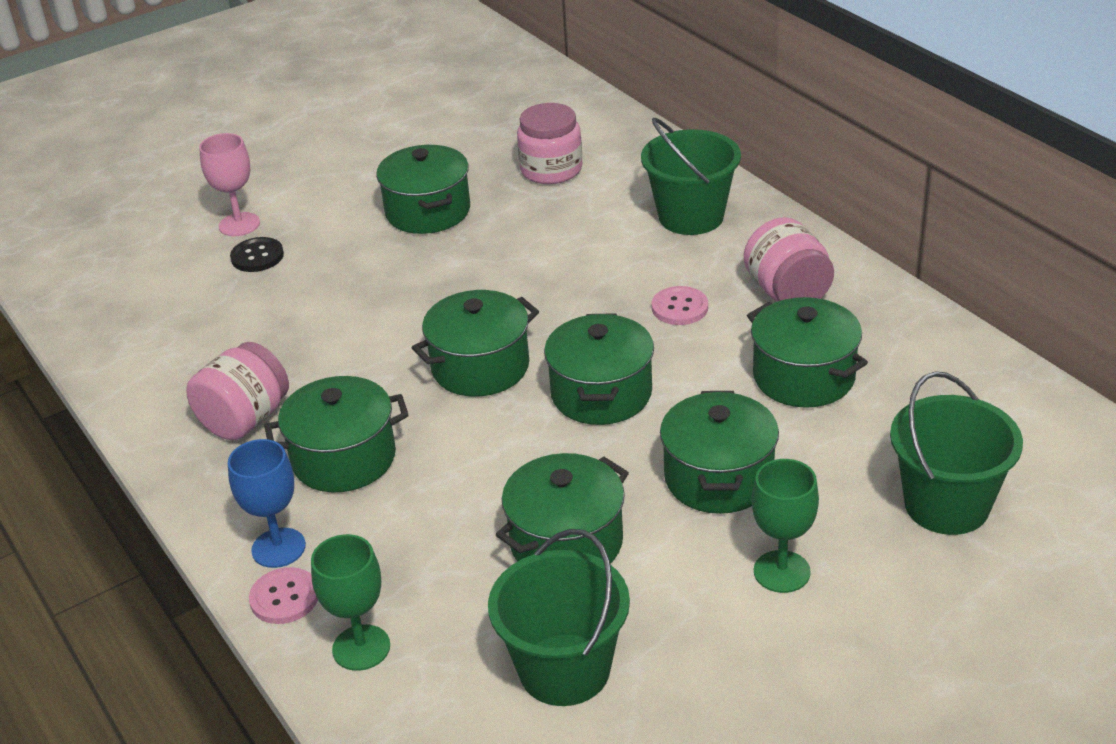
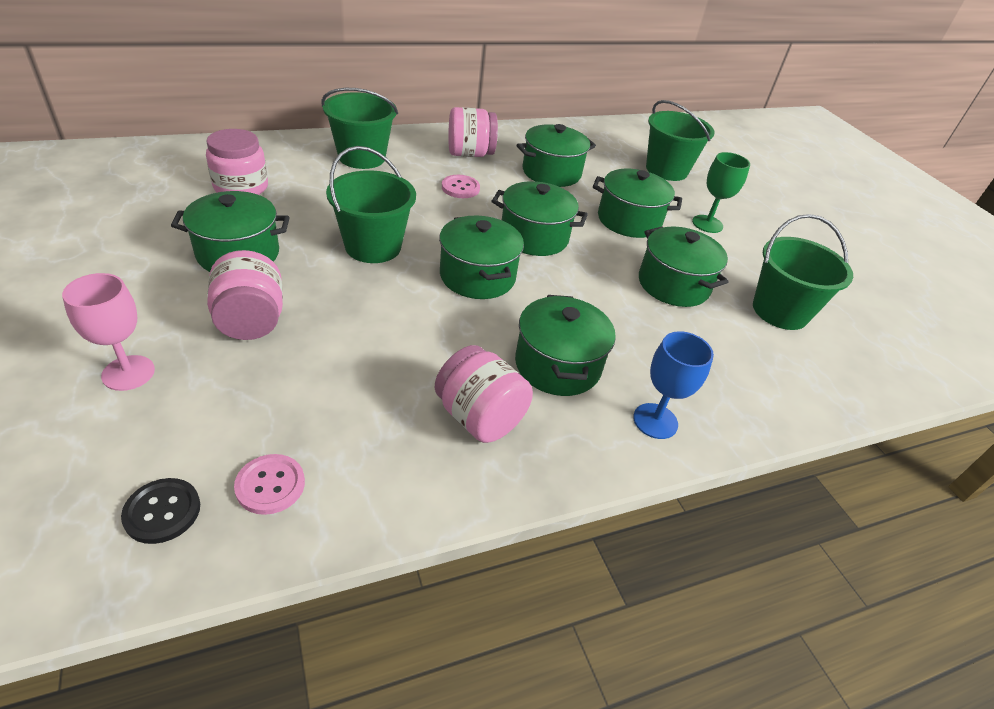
camera: 85 degrees left, 5 degrees up
(257, 256) = (208, 369): black button -> black button (162, 512)
(284, 598) = (711, 426): pink button -> pink button (270, 485)
(329, 254) = (251, 321): none -> pink jar
(361, 648) = (763, 393): green goblet -> none
(493, 282) = (373, 246): none -> green bucket

